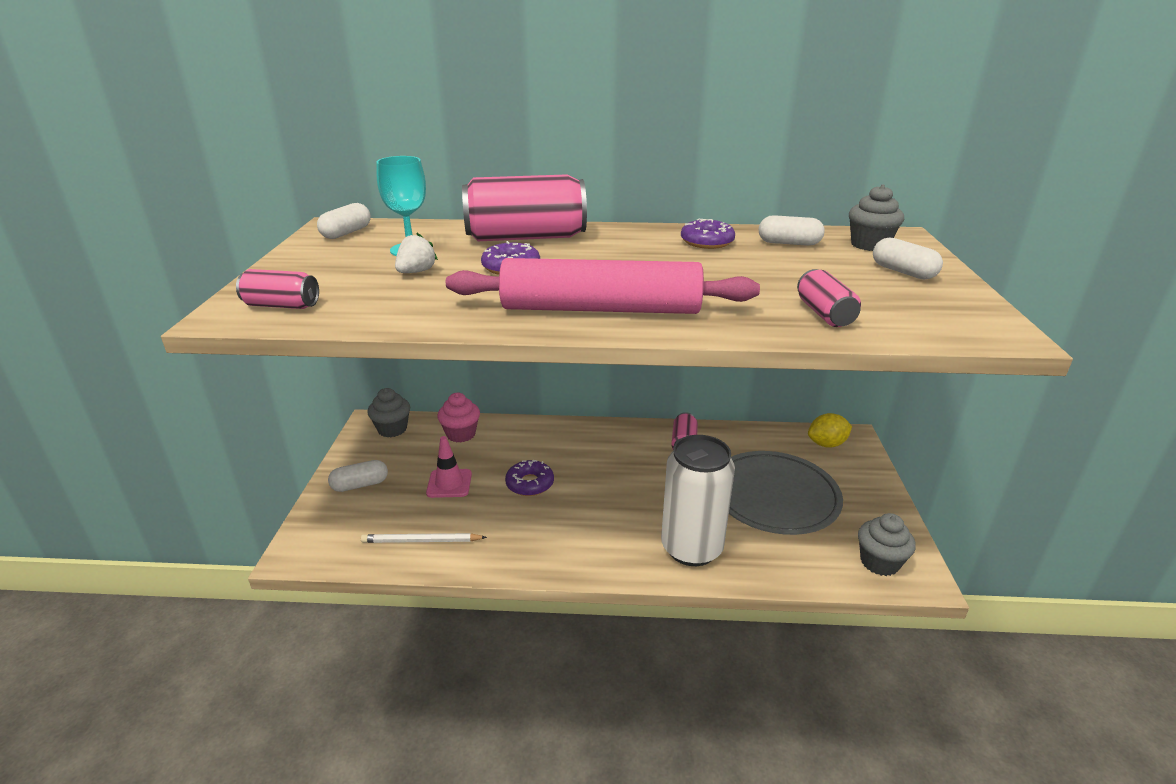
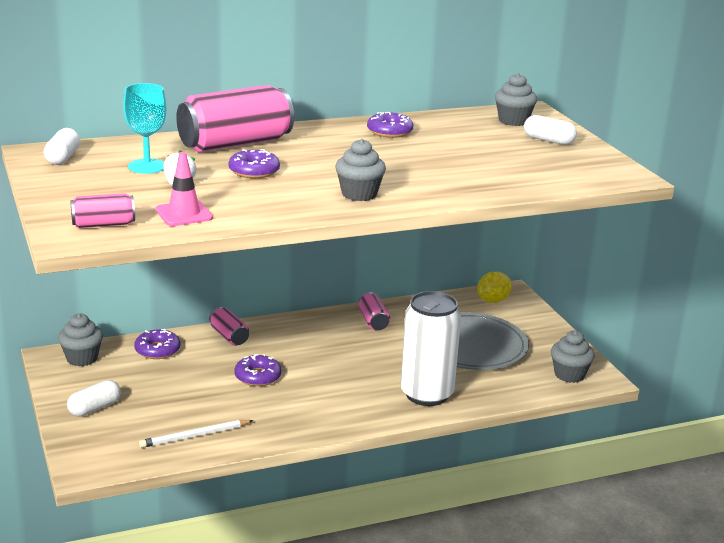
camera: 25 degrees left, 5 degrees down
(449, 483) = (182, 391): pink traffic cone -> pink traffic cone (184, 214)
(461, 434) = (157, 350): pink cupcake -> purple donut
(600, 309) = (359, 194): pink rolling pin -> grey cupcake
(789, 243) = (453, 126): white capsule -> none
(824, 314) = (515, 178): pink can -> pink can (229, 336)

